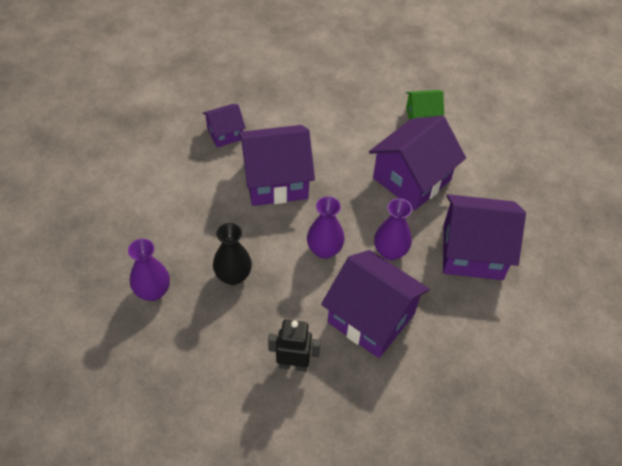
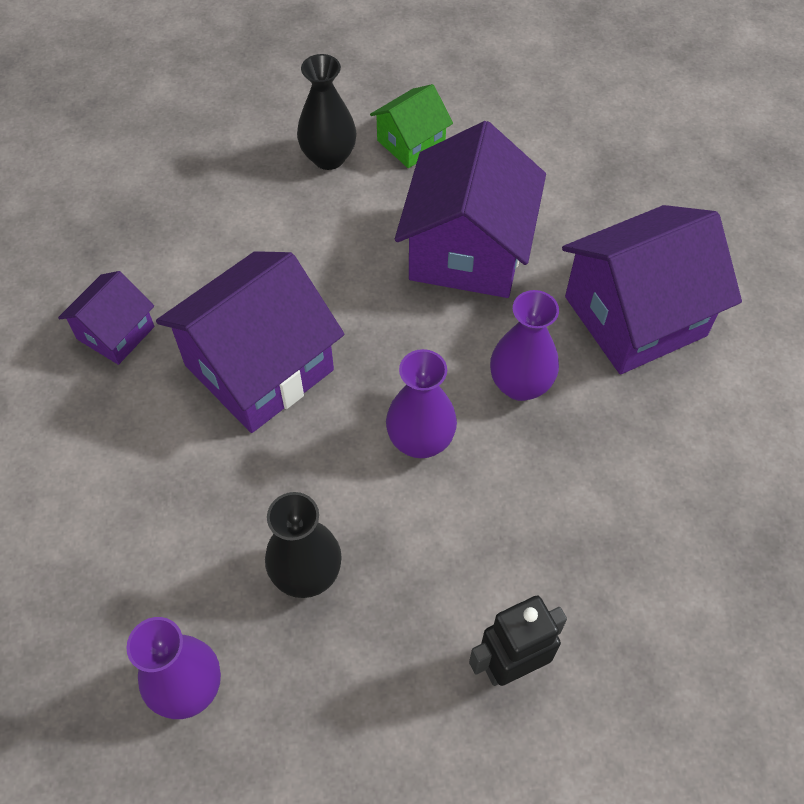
camera: 30 degrees left, 5 degrees up
(371, 318) = (570, 510): purple house -> none
(376, 104) = (328, 158): none -> black vase

